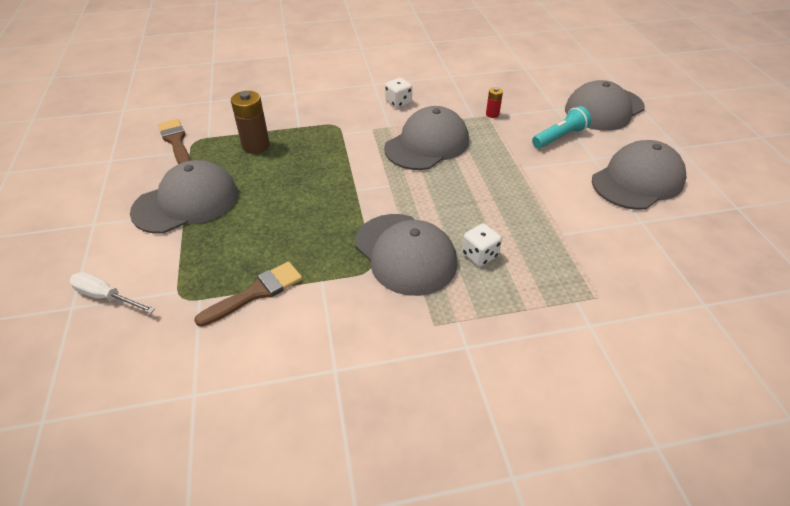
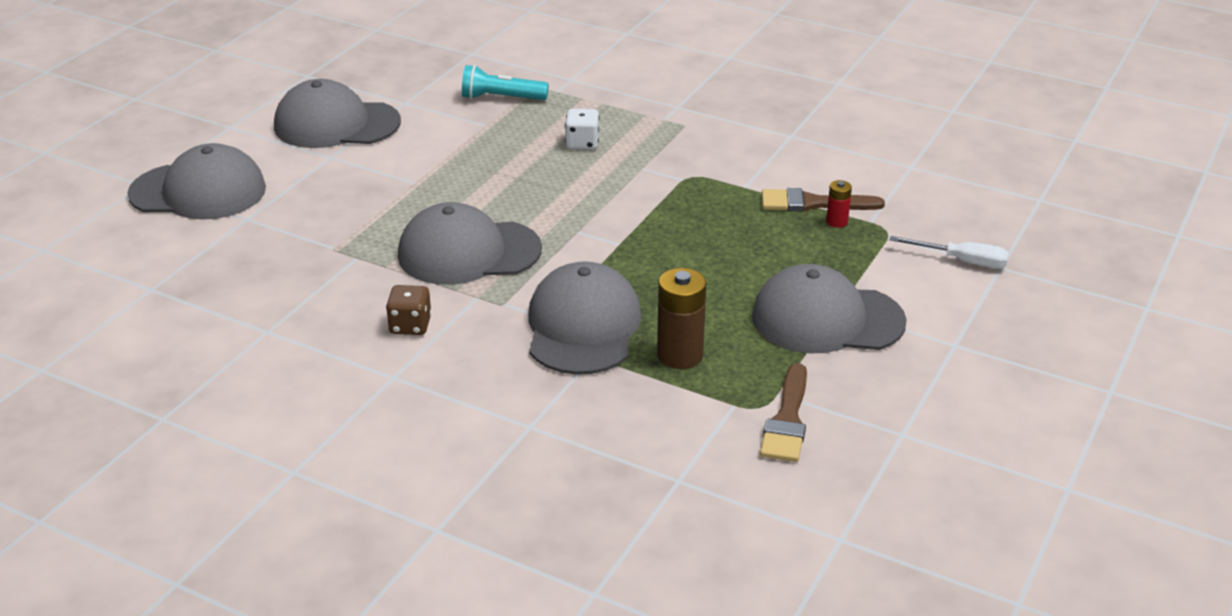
camera: 140 degrees left, 10 degrees down
(106, 296) = (962, 261): white screwdriver -> white screwdriver turned 45 degrees counterclockwise
(398, 102) = (410, 326): white dice -> brown dice
(405, 253) = (645, 172): grey cap -> grey cap (583, 327)
(492, 114) = (329, 249): red battery -> red battery (837, 222)
(559, 137) = (315, 189): turquoise flashlight -> turquoise flashlight (501, 98)

